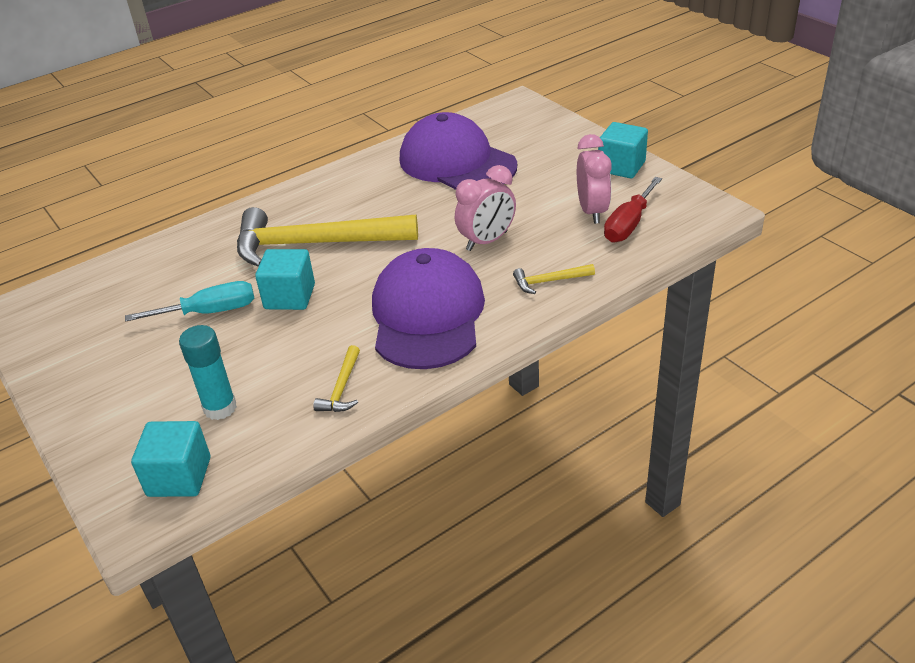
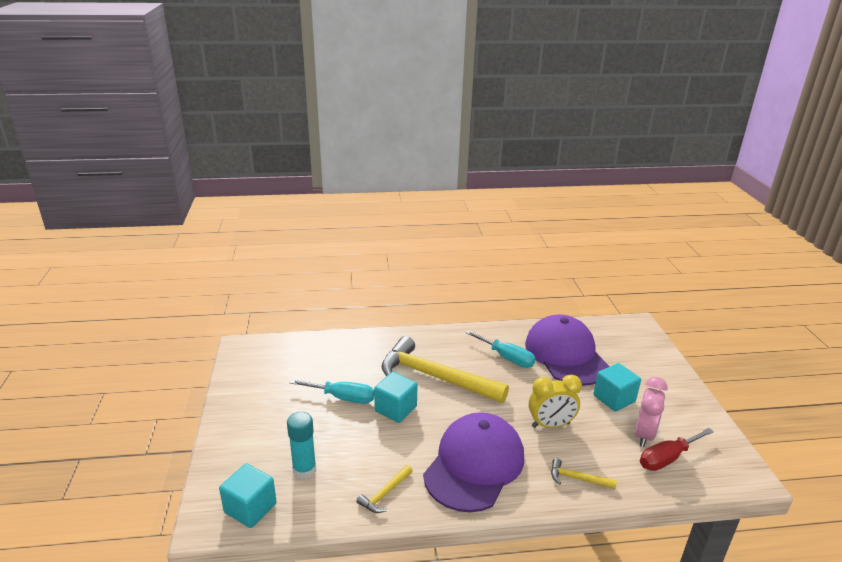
camera: 25 degrees right, 10 degrees down
(389, 191) = (506, 358): none -> turquoise screwdriver
(487, 241) = (550, 425): pink clock -> yellow clock
(621, 167) = (688, 407): turquoise cube -> turquoise cube (614, 398)

